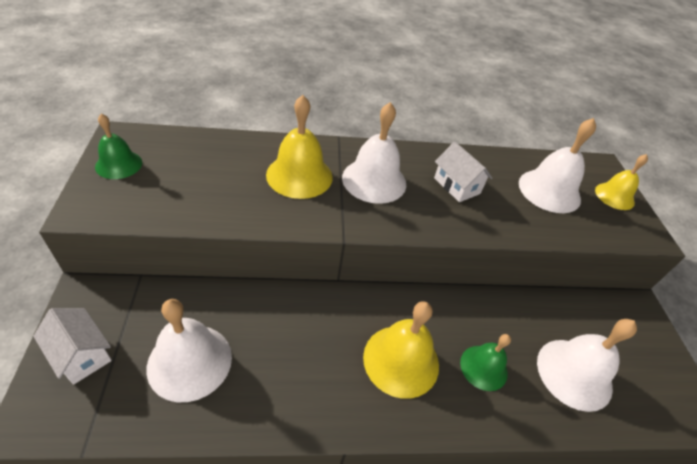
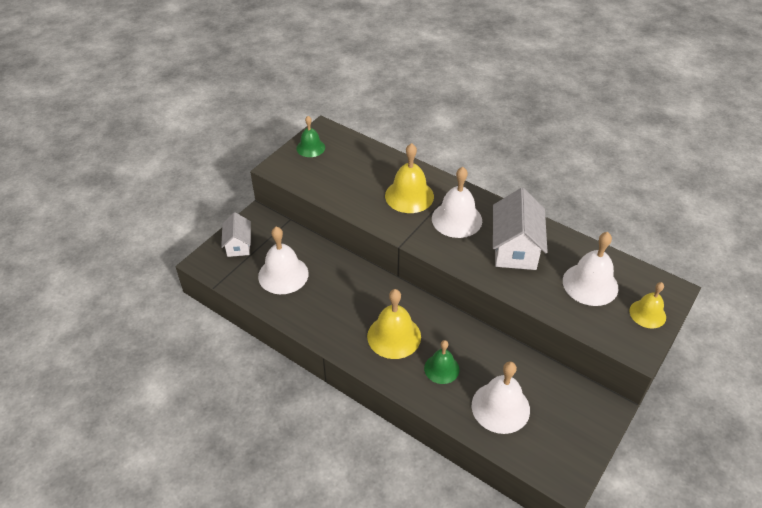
camera: 45 degrees right, 0 degrees up
(457, 186) = (515, 248): white house -> white house, size x1.68

